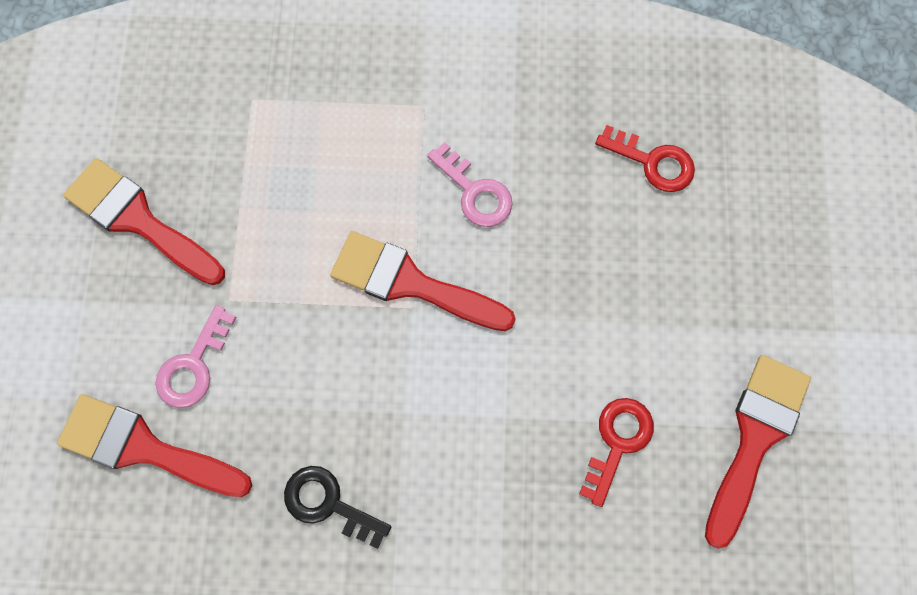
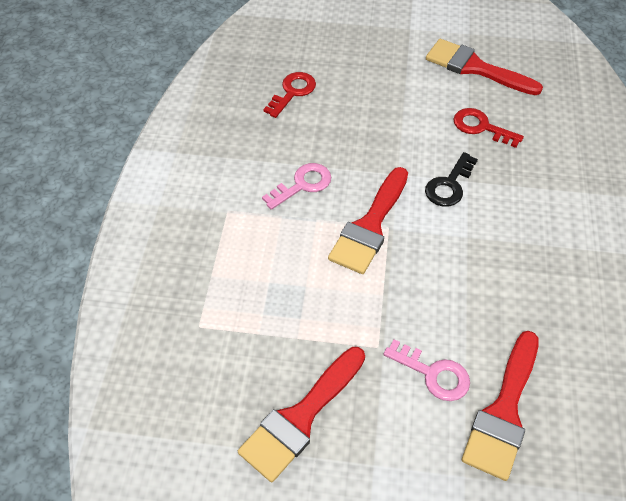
camera: 85 degrees left, 20 degrees down
(328, 504) = (536, 284): black key -> black key (449, 185)

